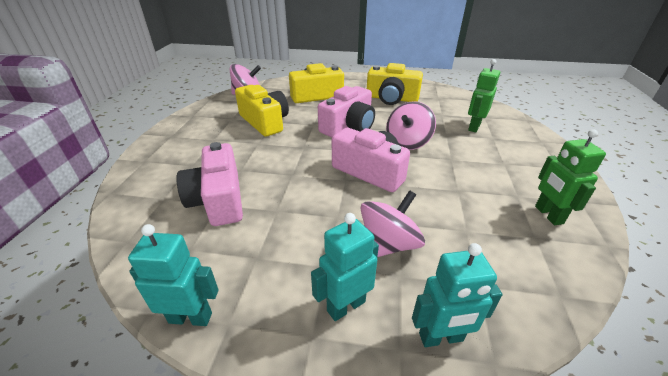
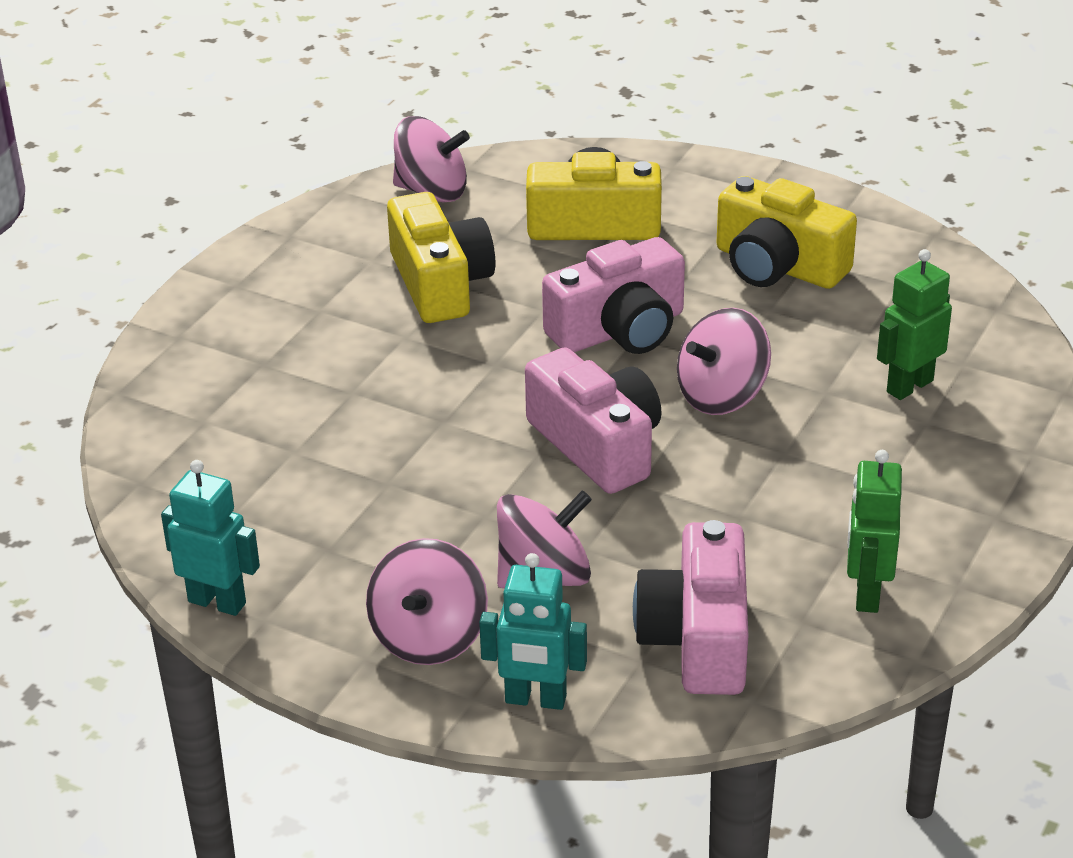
camera: 20 degrees right, 0 degrees up
(218, 200) = (296, 443): pink camera -> pink camera (698, 638)
(346, 306) = (429, 637): turquoise robot -> pink spinning top

